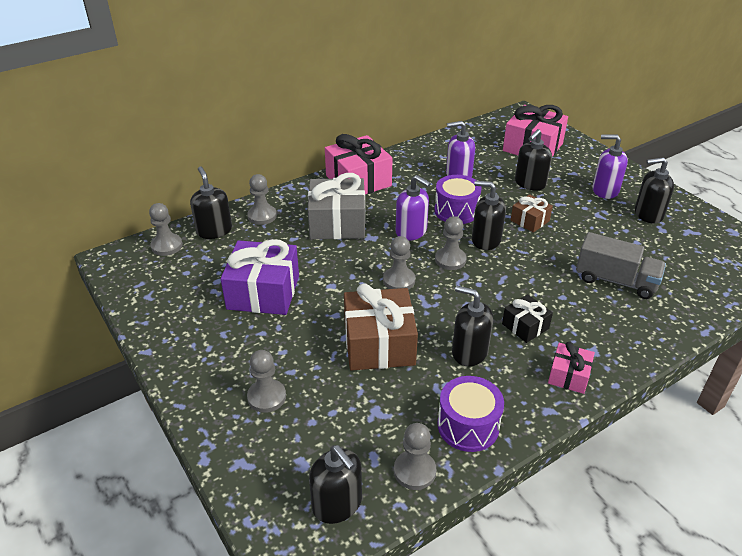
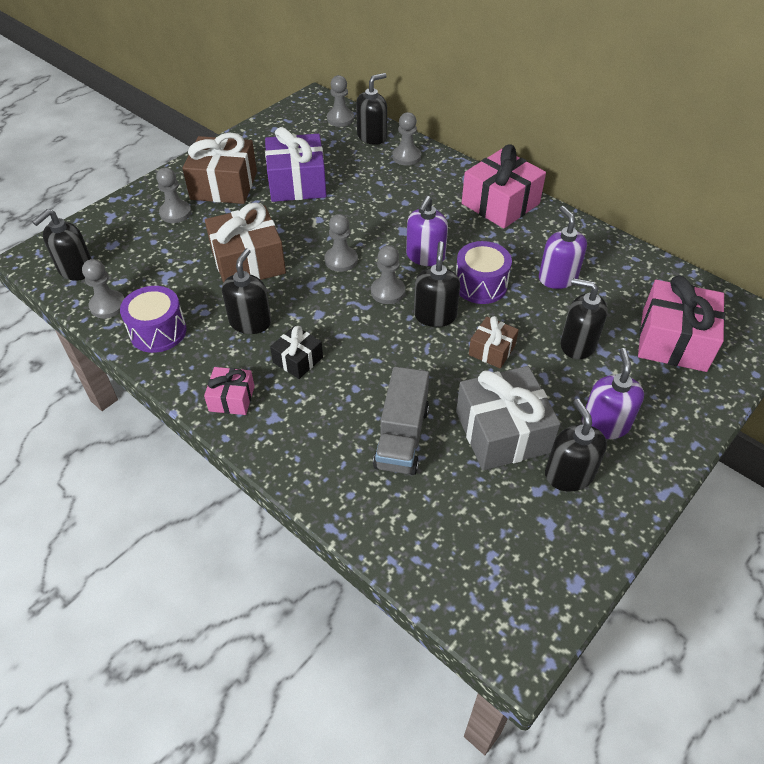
camera: 75 degrees right, 10 degrees up
(235, 349) = (224, 185): none -> brown gift
(337, 223) = (417, 204): grey gift -> grey gift (502, 432)

